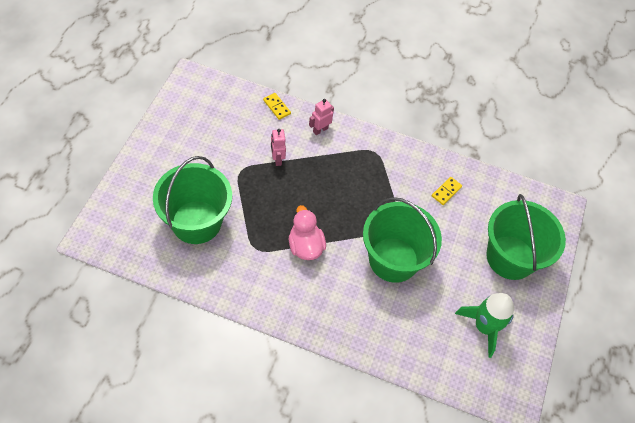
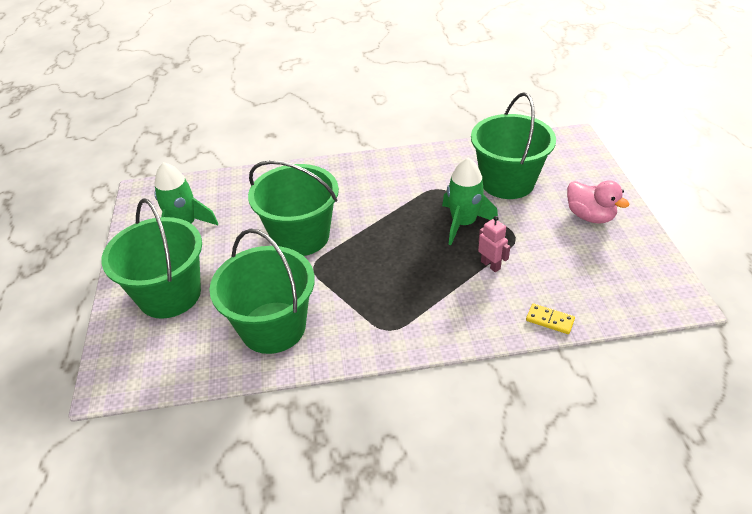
camera: 160 degrees right, 15 degrees down
(265, 202) = (463, 223): none -> green rocket
(305, 246) = (394, 209): pink duck -> pink duck (590, 216)
(320, 130) = (474, 321): pink robot -> none
(446, 191) = (273, 327): yellow domino -> green bucket

